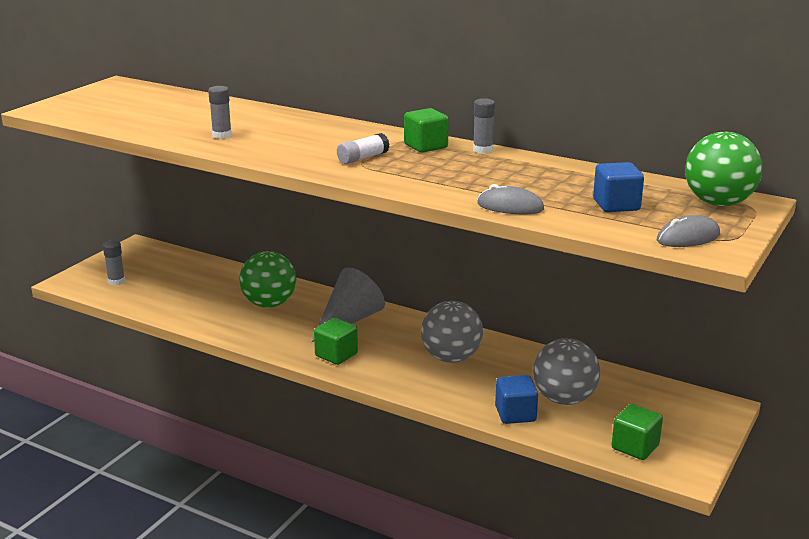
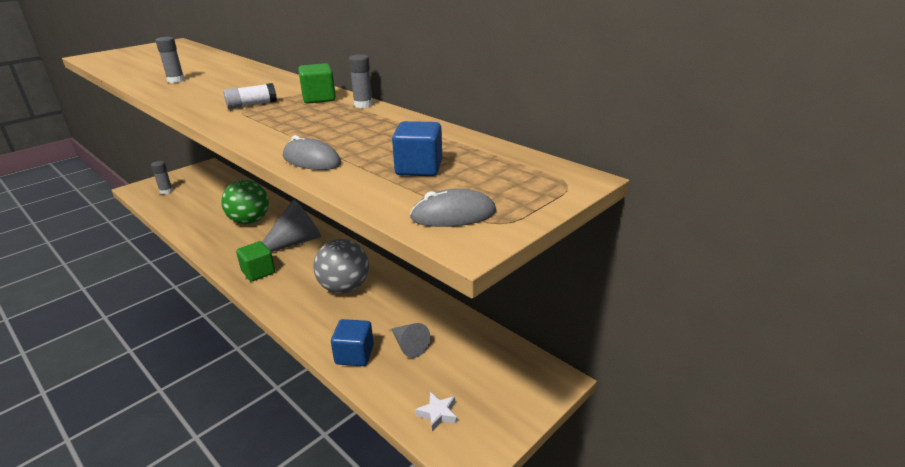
camera: 15 degrees right, 5 degrees up
(564, 399) = (409, 345): grey ball -> grey cone
(635, 447) = (438, 414): green cube -> white star
(718, 203) = (532, 176): green ball -> none

